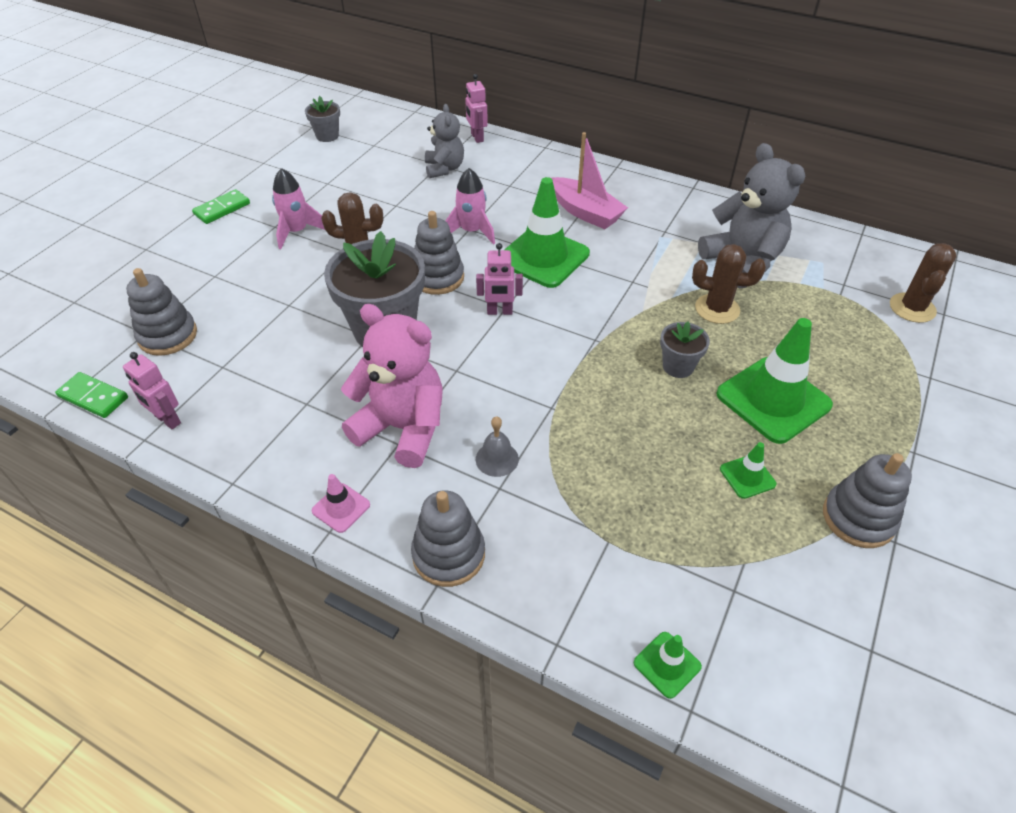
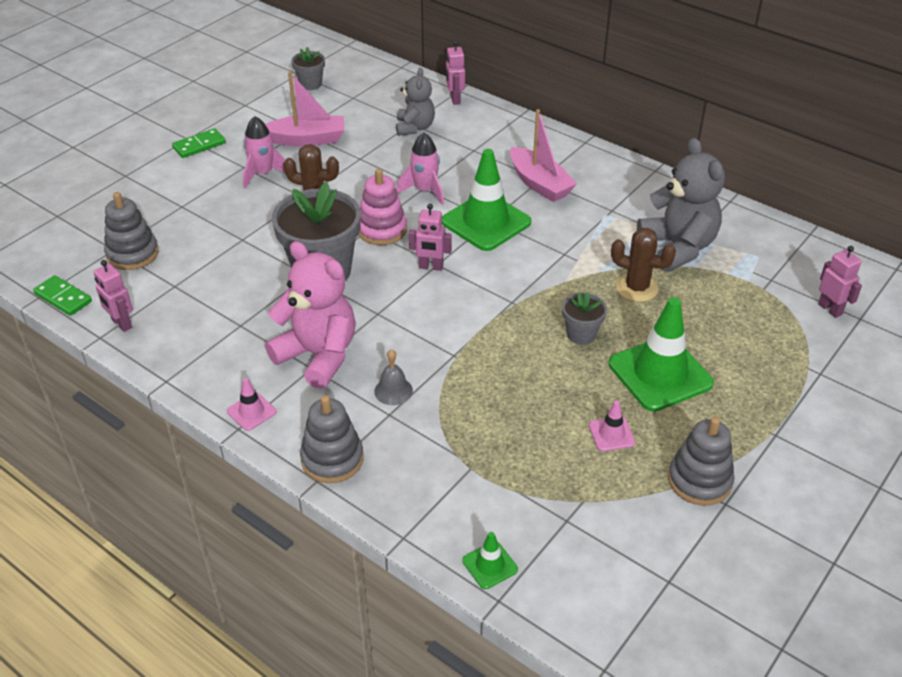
camera: 10 degrees right, 5 degrees down
(336, 191) = (307, 139): none -> pink boat
(437, 277) = (382, 230): grey stacking toy -> pink stacking toy
(747, 476) = (611, 434): green traffic cone -> pink traffic cone
(912, 308) = (830, 309): brown cactus -> pink robot

